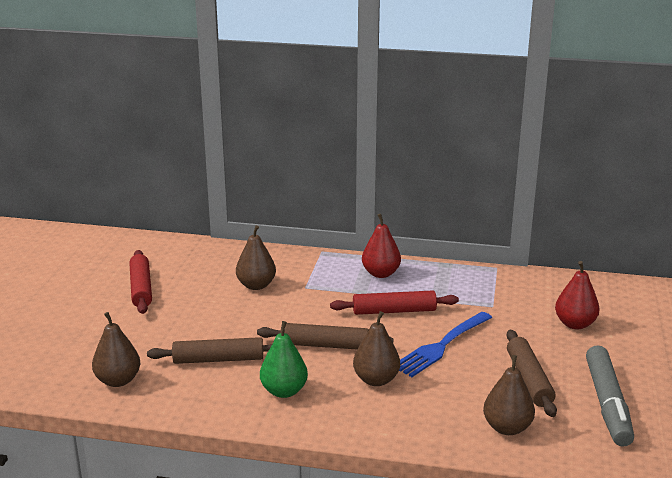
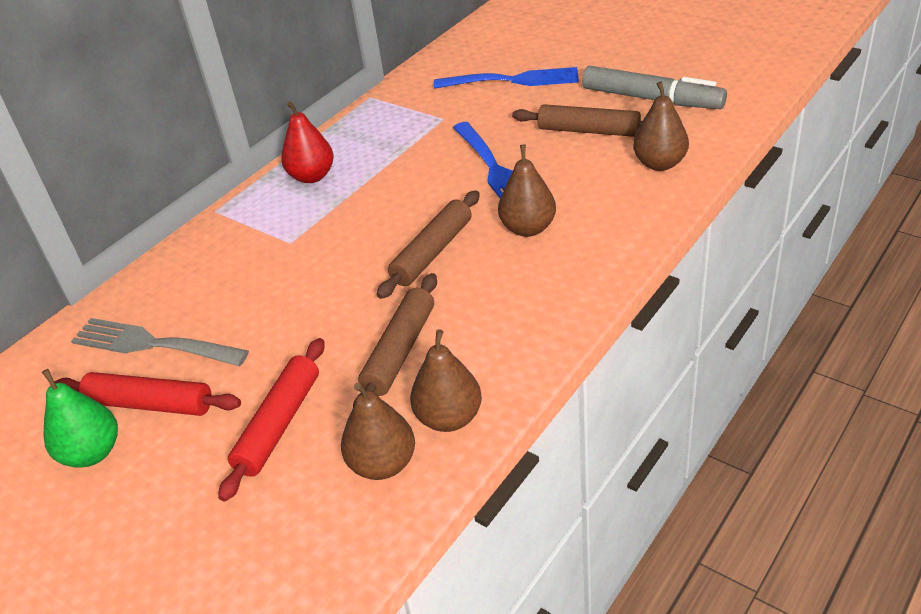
camera: 60 degrees left, 15 degrees up
(189, 272) = (152, 344): none -> grey fork
(256, 285) = (247, 284): brown pear -> brown pear (449, 418)
(284, 391) = (507, 304): green pear -> green pear (92, 453)
(394, 311) = (400, 185): red rolling pin -> red rolling pin (279, 424)
(575, 324) = (513, 80): red pear -> blue fork

